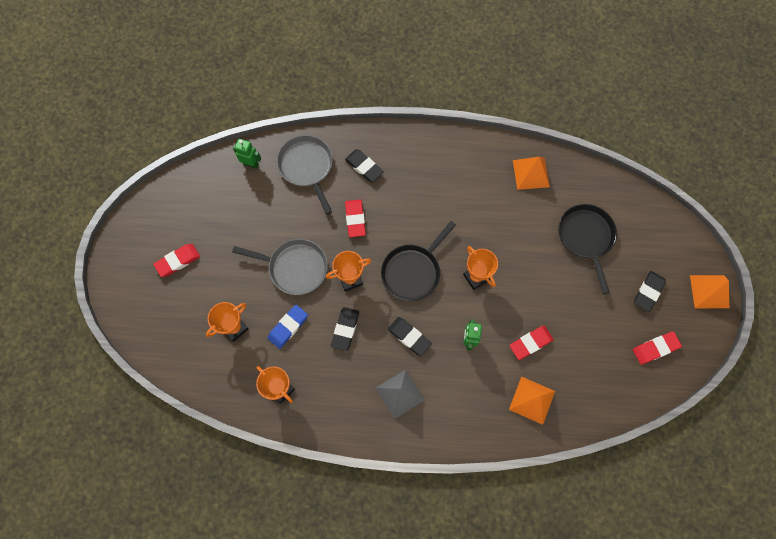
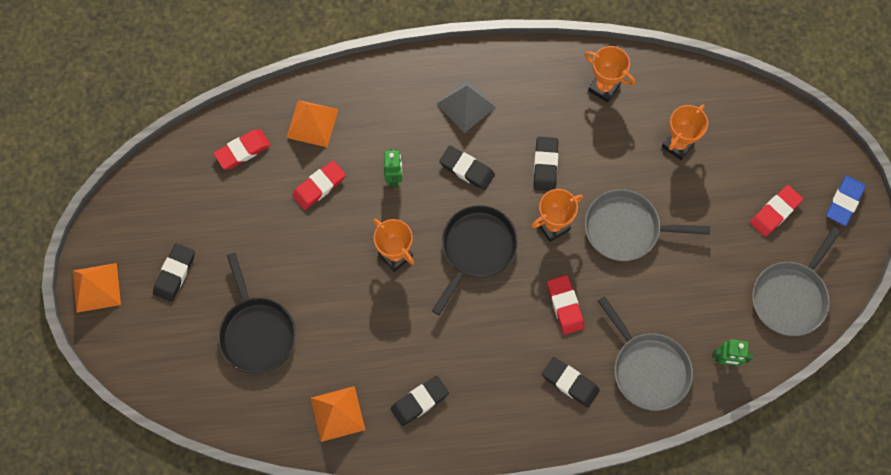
camera: 170 degrees right, 0 degrees up
(190, 198) = (790, 297): none -> grey pan
(288, 327) = (614, 156): blue eraser -> blue eraser (844, 202)
(472, 172) = (419, 401): none -> black eraser
(655, 348) = (167, 205): red eraser -> red eraser (243, 151)

